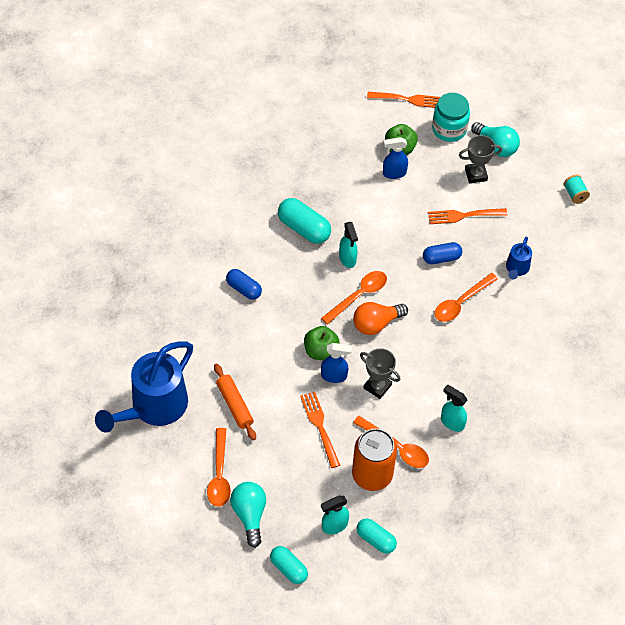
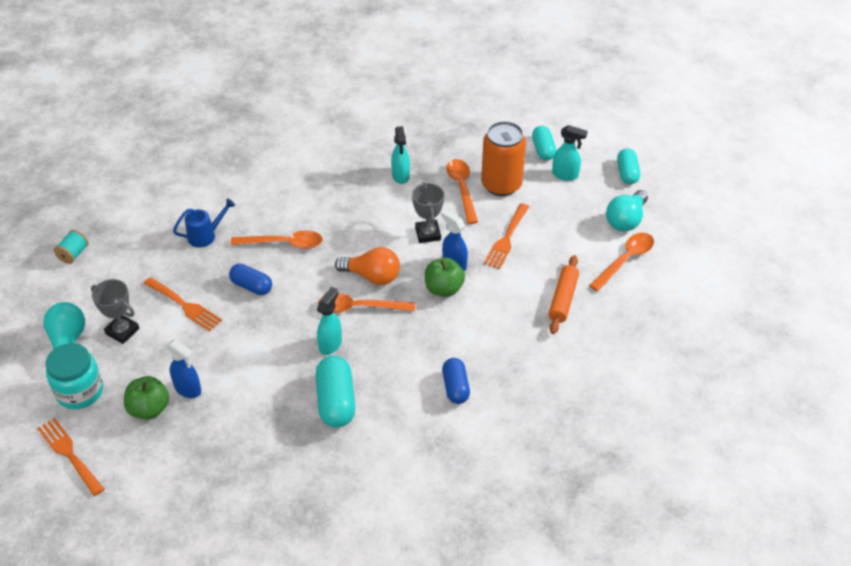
camera: 135 degrees left, 10 degrees down
(153, 408) = (640, 345): blue watering can -> none

